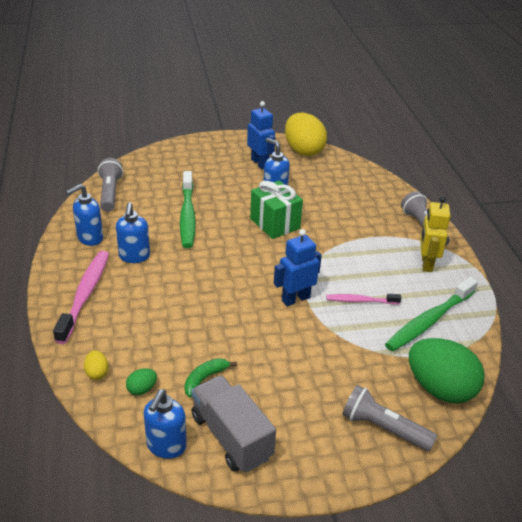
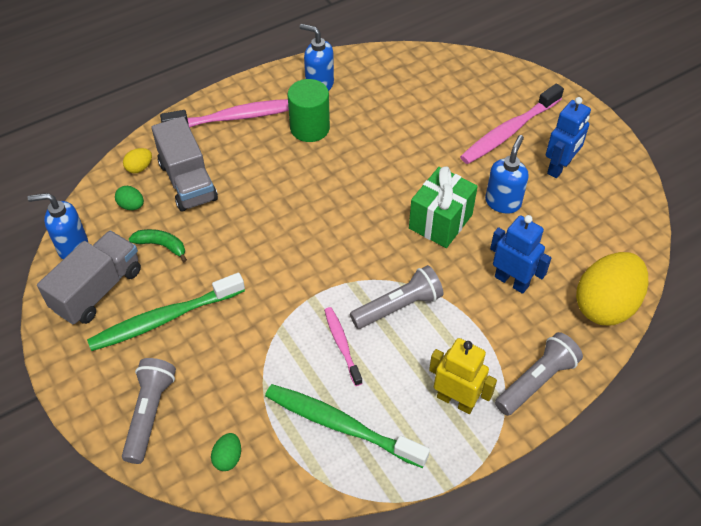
camera: 70 degrees right, 15 degrees up
(110, 193) = (403, 67): grey flashlight -> grey flashlight (398, 307)
(134, 256) = (310, 128): blue soap dispenser -> green cylinder
(139, 343) = (188, 181): none -> grey truck
(187, 215) = (405, 141): green toothbrush -> green toothbrush (165, 318)
(213, 170) = (509, 131): none -> pink toothbrush
(295, 299) = (313, 282): blue robot -> blue robot (511, 281)
(303, 150) = (626, 201): yellow egg -> yellow egg (605, 305)
(426, 263) = (456, 400): yellow robot -> yellow robot turned 45 degrees clockwise
(440, 389) = (228, 458): green egg -> green egg, size x0.41

